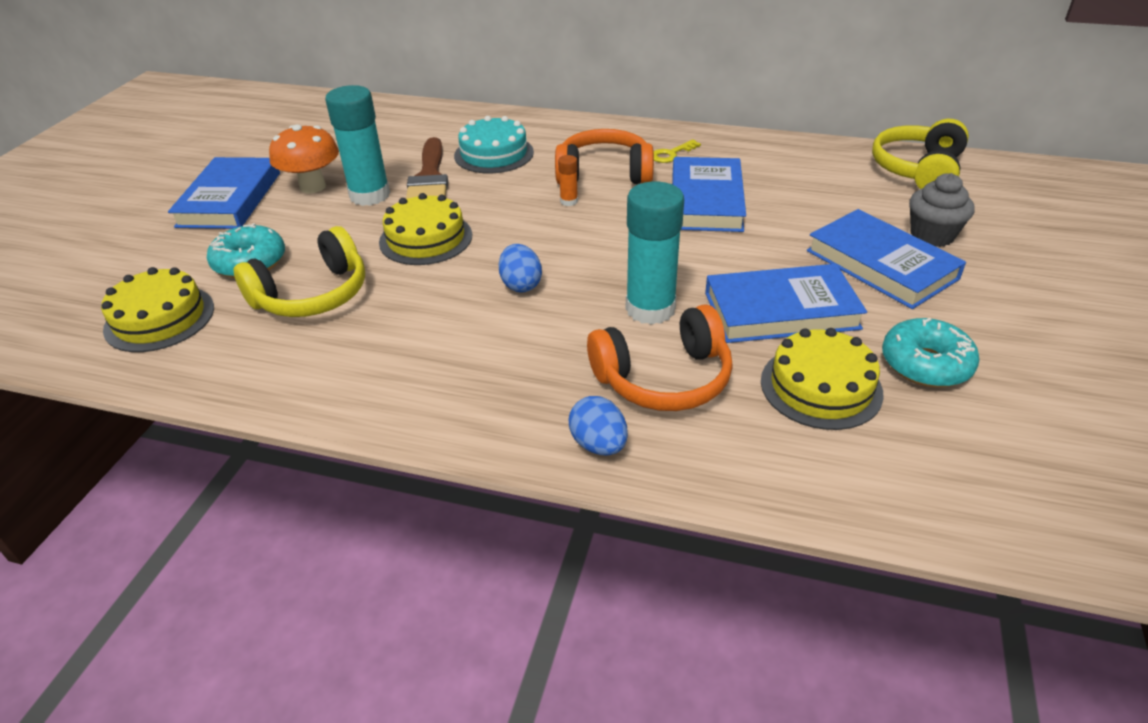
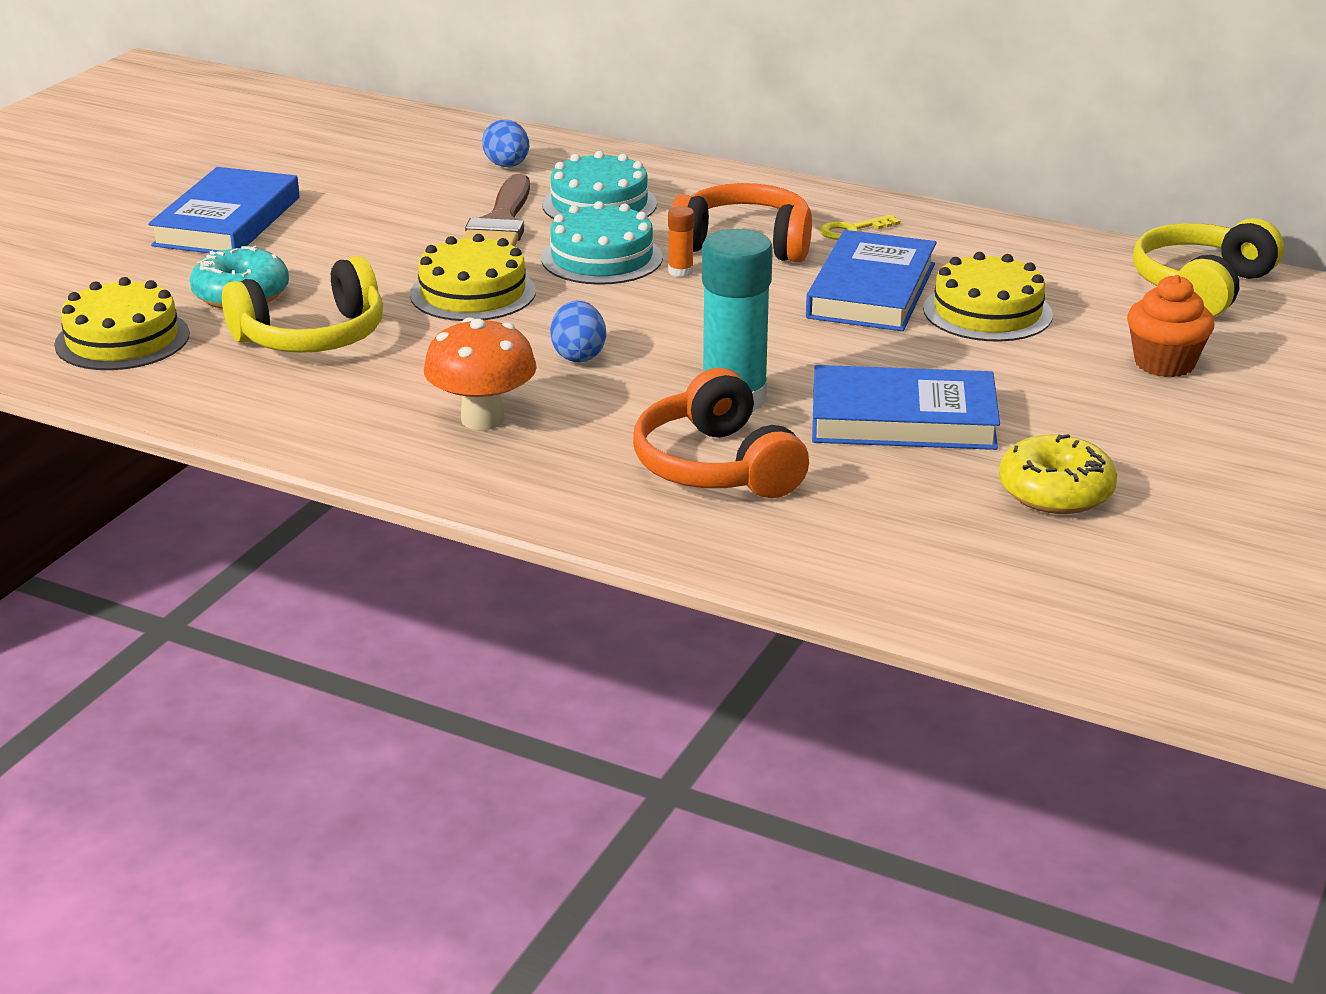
camera: 10 degrees right, 10 degrees down
(312, 187) = (339, 218): orange mushroom -> orange mushroom (482, 419)
(369, 195) = (413, 236): turquoise glue stick -> none
(510, 197) = (602, 258): none -> turquoise cake
(598, 444) = (609, 515): blue egg -> blue egg (507, 166)
(664, 378) = (716, 466): orange headphones -> orange headphones turned 75 degrees clockwise
(821, 387) = (907, 497): yellow cake -> yellow cake (987, 312)
(881, 265) = (1069, 387): blue book -> none
(925, 364) = (1055, 492): turquoise donut -> yellow donut
(932, 235) = (1164, 363): grey cupcake -> orange cupcake

